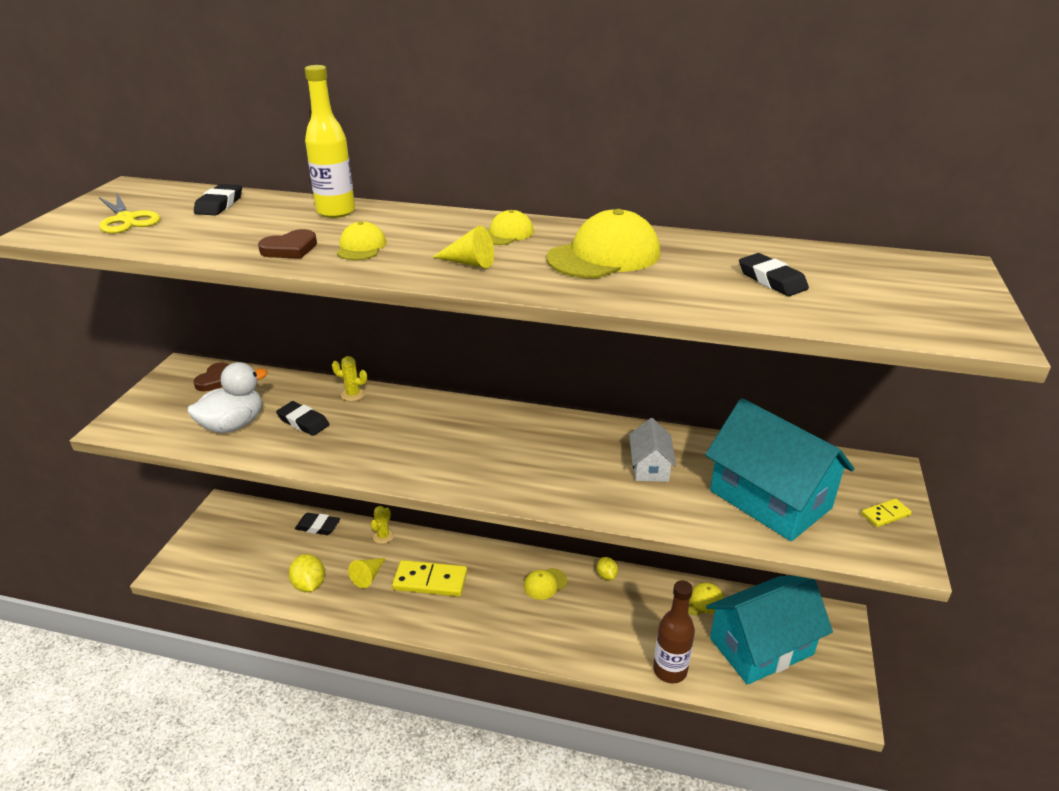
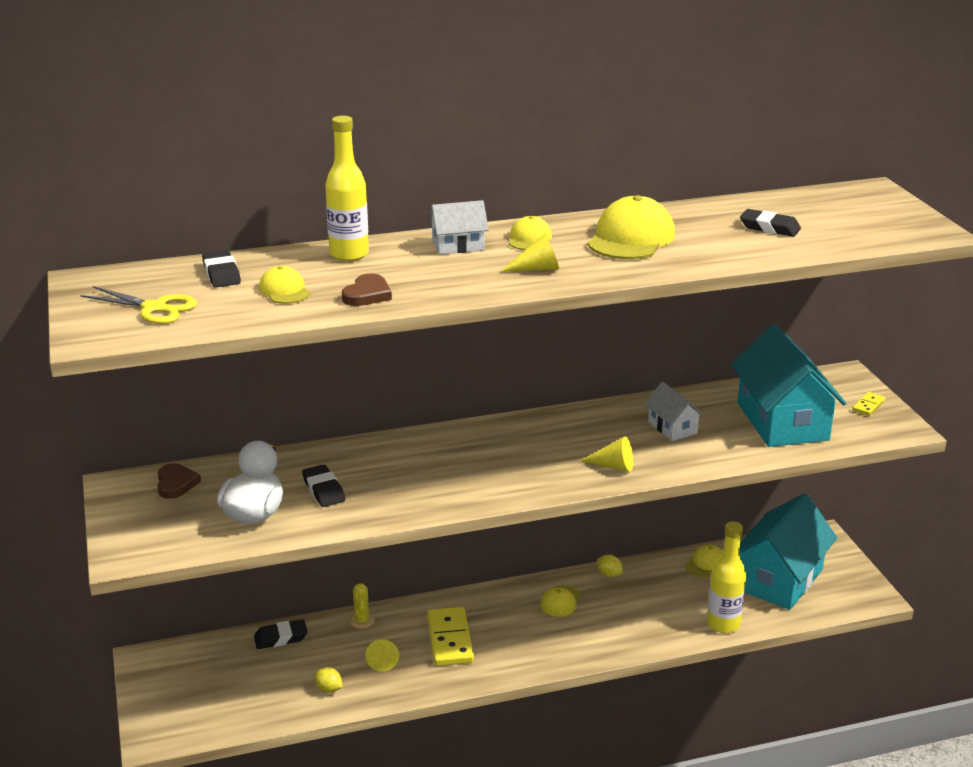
camera: 30 degrees left, 5 degrees down
(303, 422) = (323, 490): black eraser -> black eraser turned 60 degrees clockwise
(309, 585) = (328, 689): yellow lemon -> yellow lemon, size x0.61
(353, 394) = (342, 453): yellow cactus -> none
(361, 247) = (427, 278): yellow cap -> yellow cap (284, 290)
(430, 581) = (449, 639): yellow domino -> yellow domino turned 75 degrees counterclockwise
(434, 225) = (458, 245): none -> white house
(555, 487) = (613, 466): none -> yellow cone
(670, 670) = (723, 624): brown bottle -> yellow bottle
(770, 499) = (782, 421): turquoise house -> turquoise house turned 60 degrees clockwise

